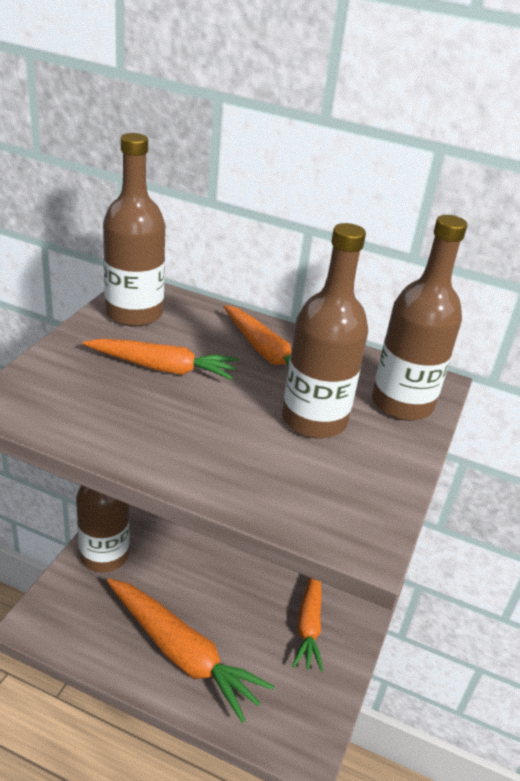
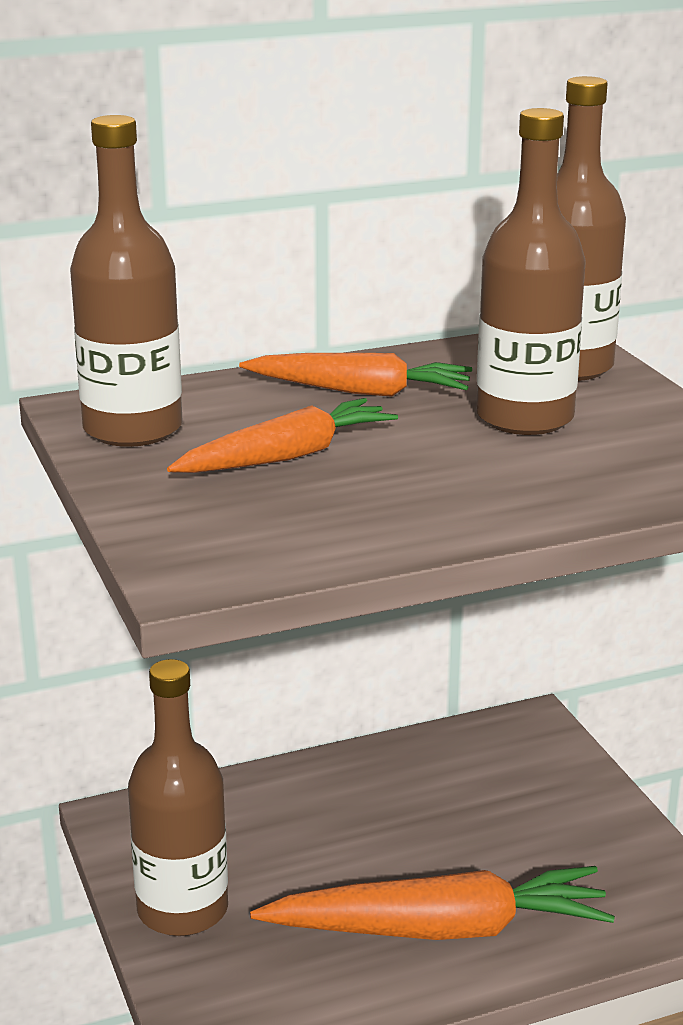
camera: 40 degrees left, 10 degrees down
(309, 623) = (524, 799): orange carrot -> none

